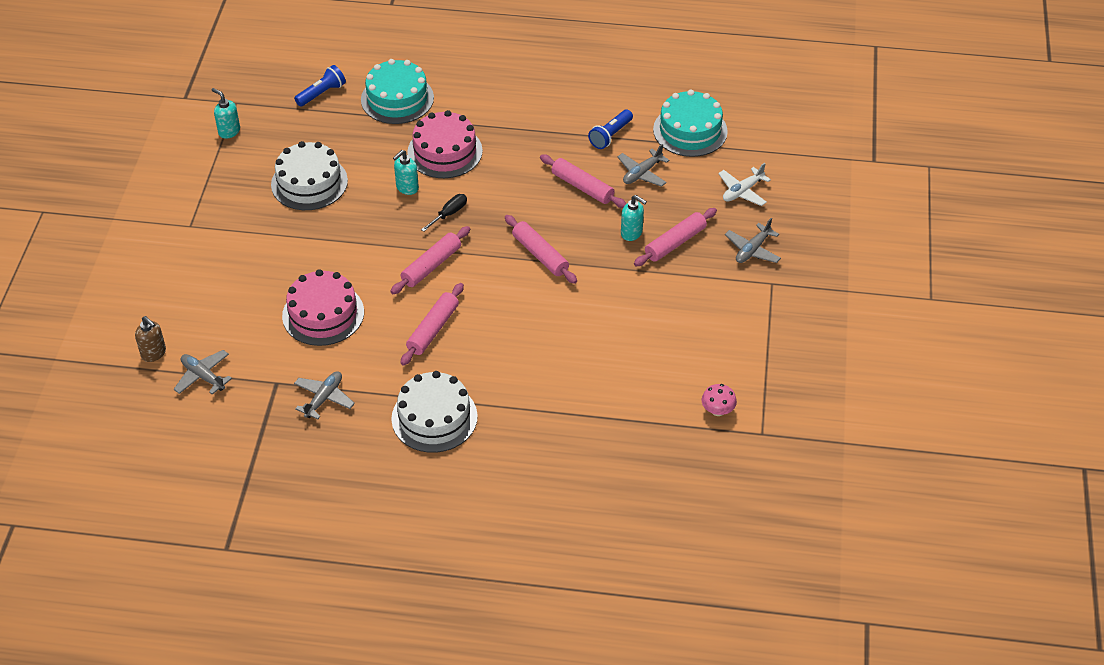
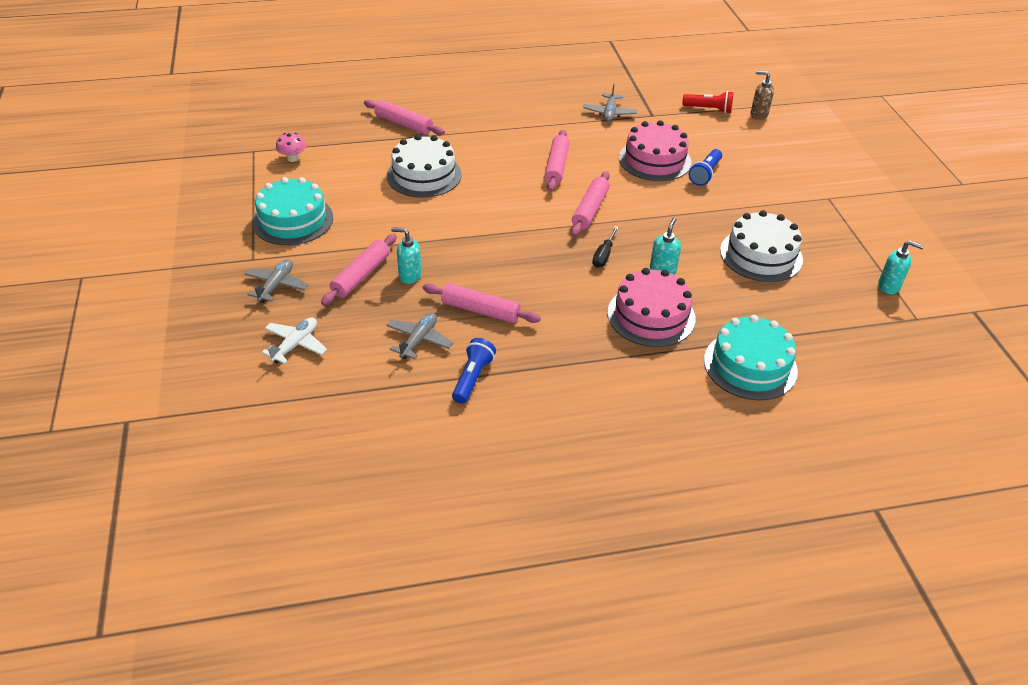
camera: 160 degrees right, 5 degrees down
(203, 376) = (709, 109): grey plane -> red flashlight
(322, 93) = (838, 351): blue flashlight -> blue flashlight (705, 174)
(434, 417) = (519, 117): white cake -> white cake (424, 175)
(540, 255) = (494, 238): pink rolling pin -> pink rolling pin (404, 124)
(690, 130) = (375, 408): turquoise cake -> turquoise cake (293, 220)

